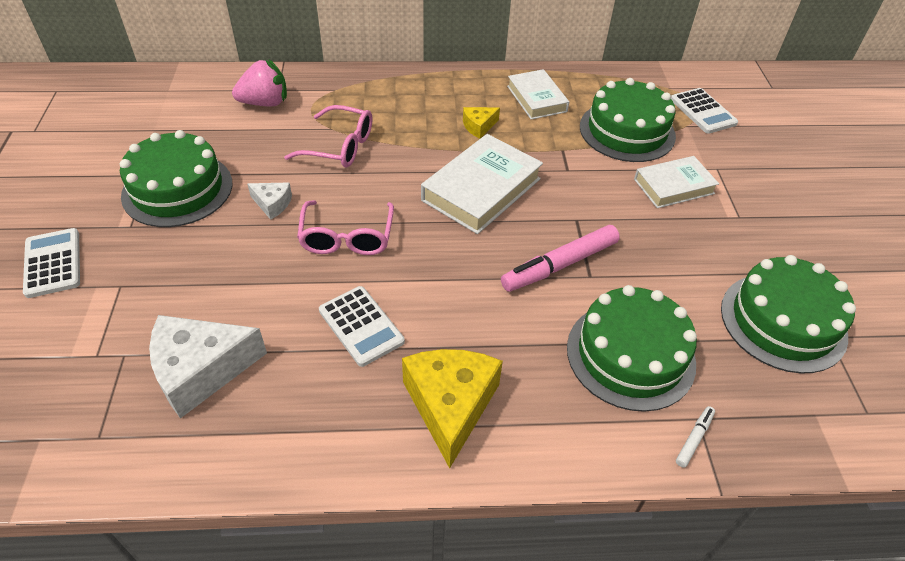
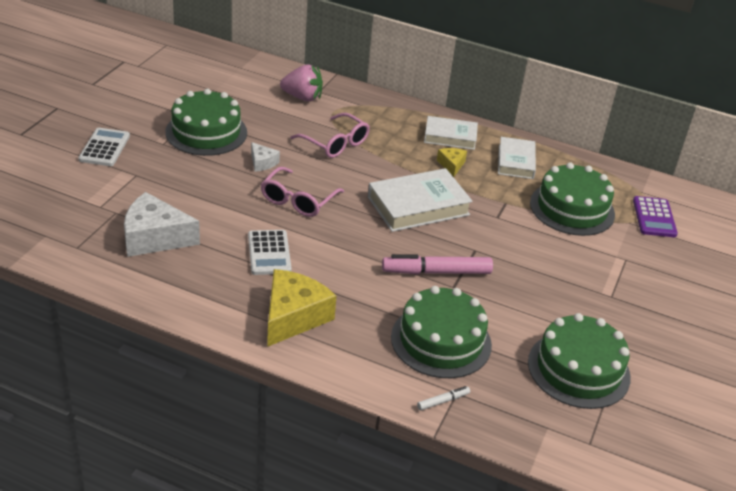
camera: 25 degrees right, 10 degrees down
(479, 126) = (451, 165): yellow cheese -> yellow cheese turned 90 degrees clockwise
(673, 186) = (575, 258): white book -> white book (450, 137)
(703, 111) = (654, 217): white calculator -> purple calculator

